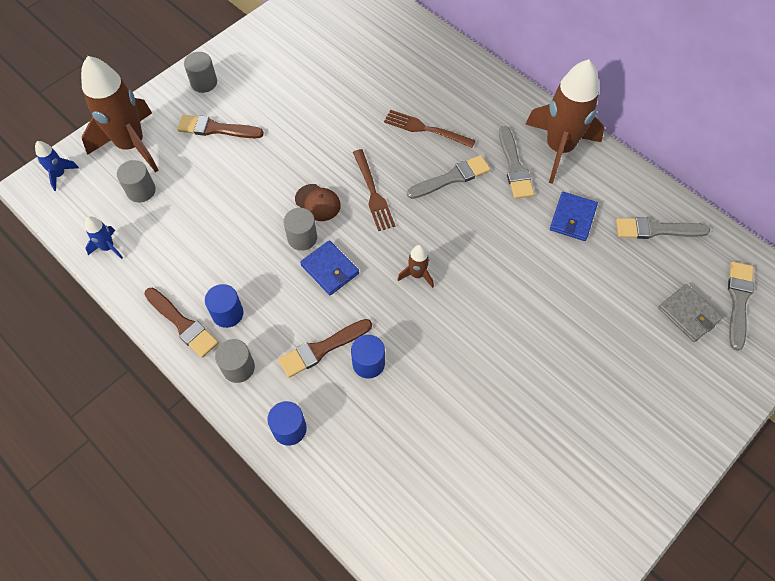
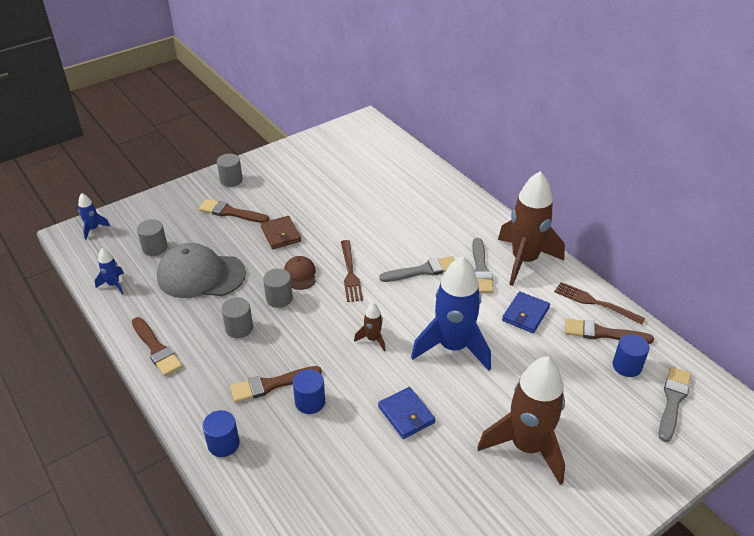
camera: 10 degrees right, 20 degrees down
(131, 145) = (158, 215): brown rocket -> brown rocket (527, 447)
(205, 220) = (201, 275): none -> grey cap
(227, 313) = (197, 346): blue cylinder -> blue cylinder (627, 366)
(238, 367) = (193, 388): grey cylinder -> grey cylinder (239, 328)
(282, 151) = (281, 234): none -> brown wallet
(318, 202) = (300, 274): brown cap -> brown cap turned 150 degrees counterclockwise
(330, 269) = (296, 325): blue wallet -> blue wallet (406, 414)
(425, 129) = (408, 233): brown fork -> brown fork (595, 303)
(504, 271) = (453, 347): none -> blue rocket
(656, 230) = (603, 333): grey brush -> brown brush
(688, 314) = (621, 405): grey wallet -> none

